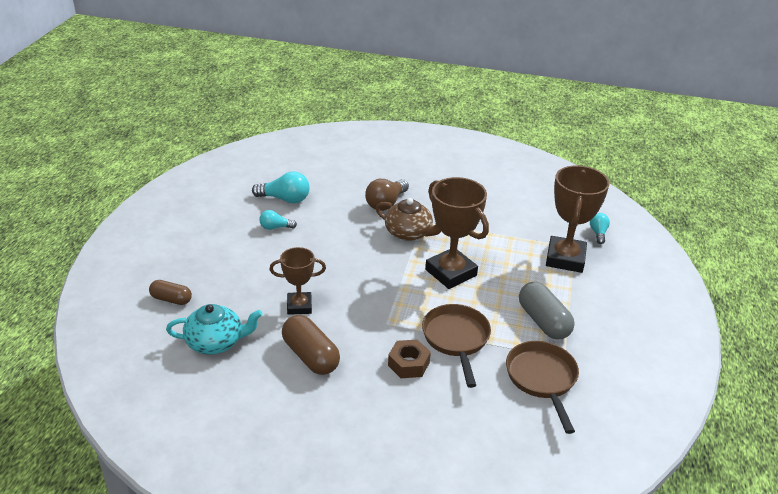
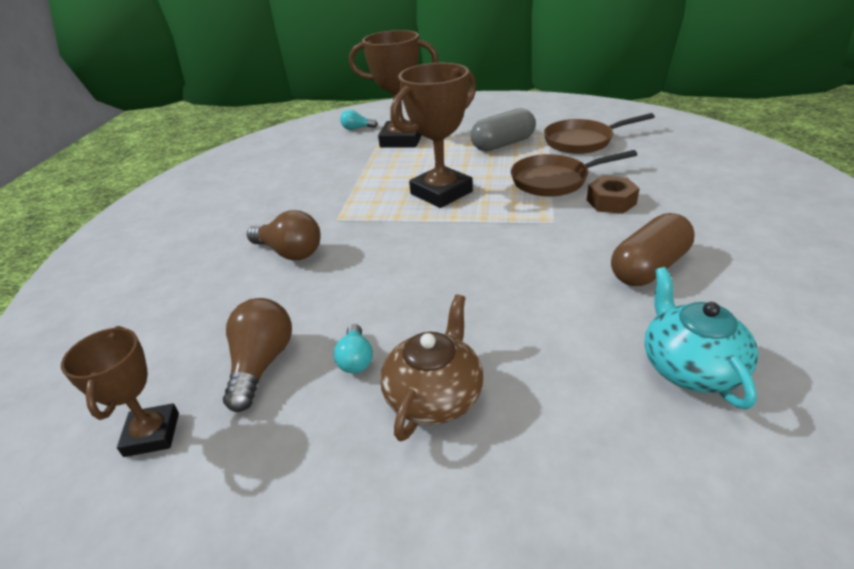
camera: 90 degrees left, 0 degrees up
(171, 299) = (621, 466): brown capsule -> none
(285, 199) = (262, 364): turquoise light bulb -> brown light bulb
(299, 306) = (555, 294): brown trophy -> brown trophy (152, 434)
(409, 233) = (364, 226): brown teapot -> brown teapot (435, 395)

